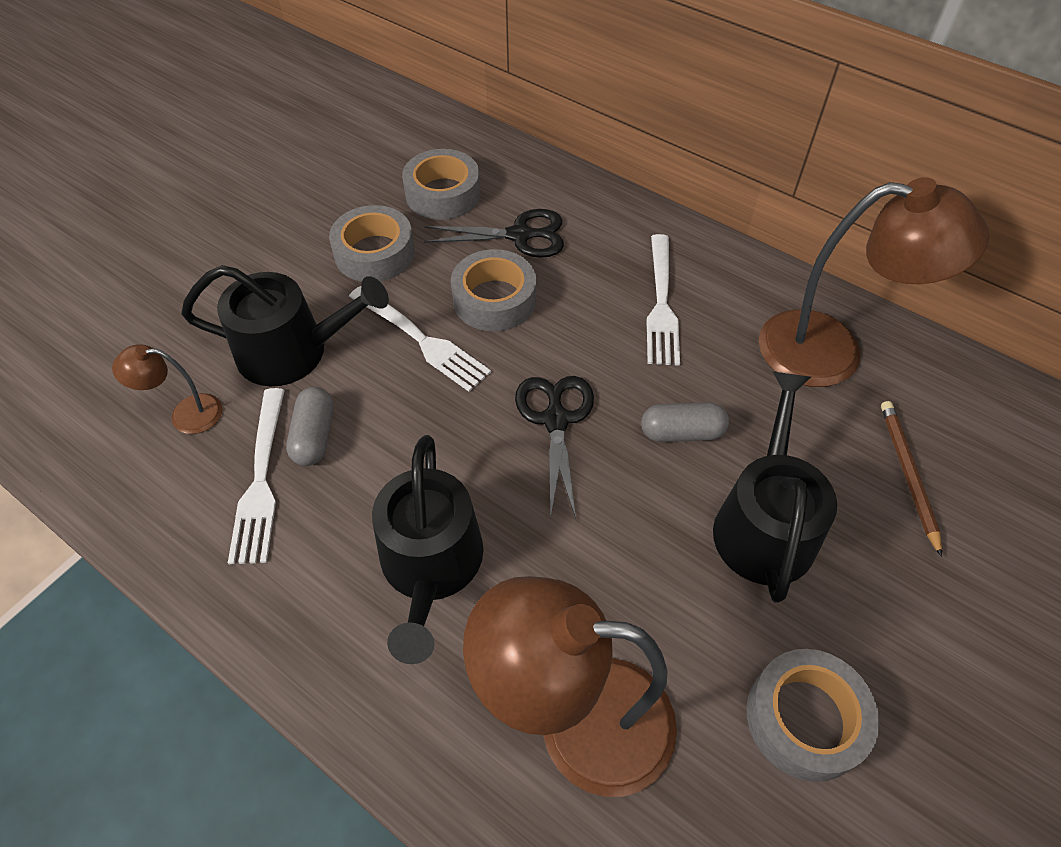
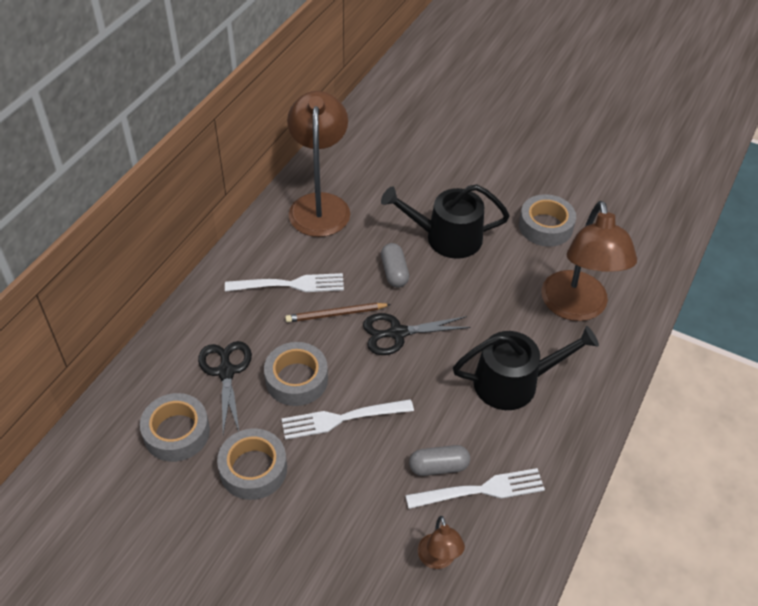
camera: 100 degrees left, 5 degrees down
(293, 351) = (366, 502): black watering can -> none
(421, 340) = (342, 418): white fork -> white fork turned 135 degrees counterclockwise
(907, 474) = (402, 181): brown pencil -> brown pencil (336, 314)

